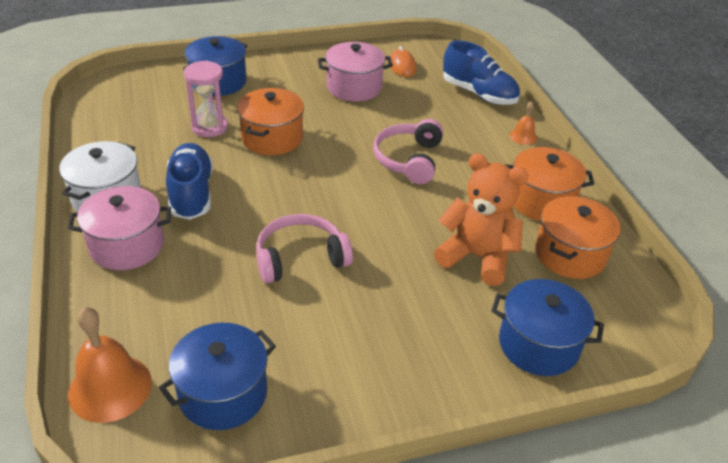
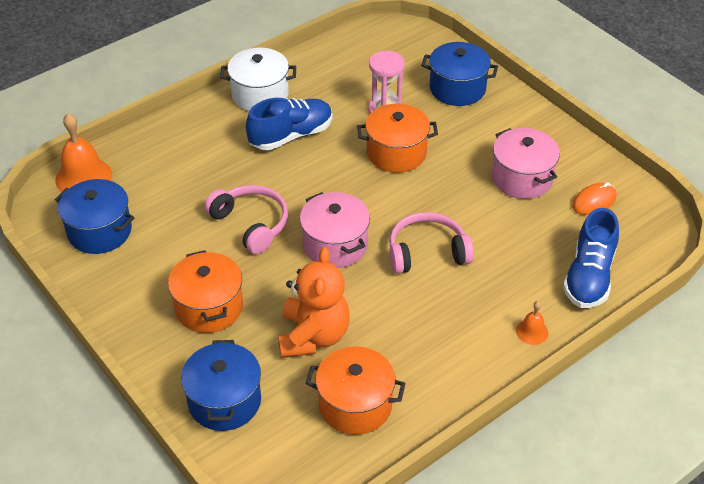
camera: 70 degrees right, 5 degrees up
(127, 245) = (214, 128): pink pot -> pink pot (335, 245)
(541, 201) = (425, 368): orange pot -> orange pot (209, 307)

